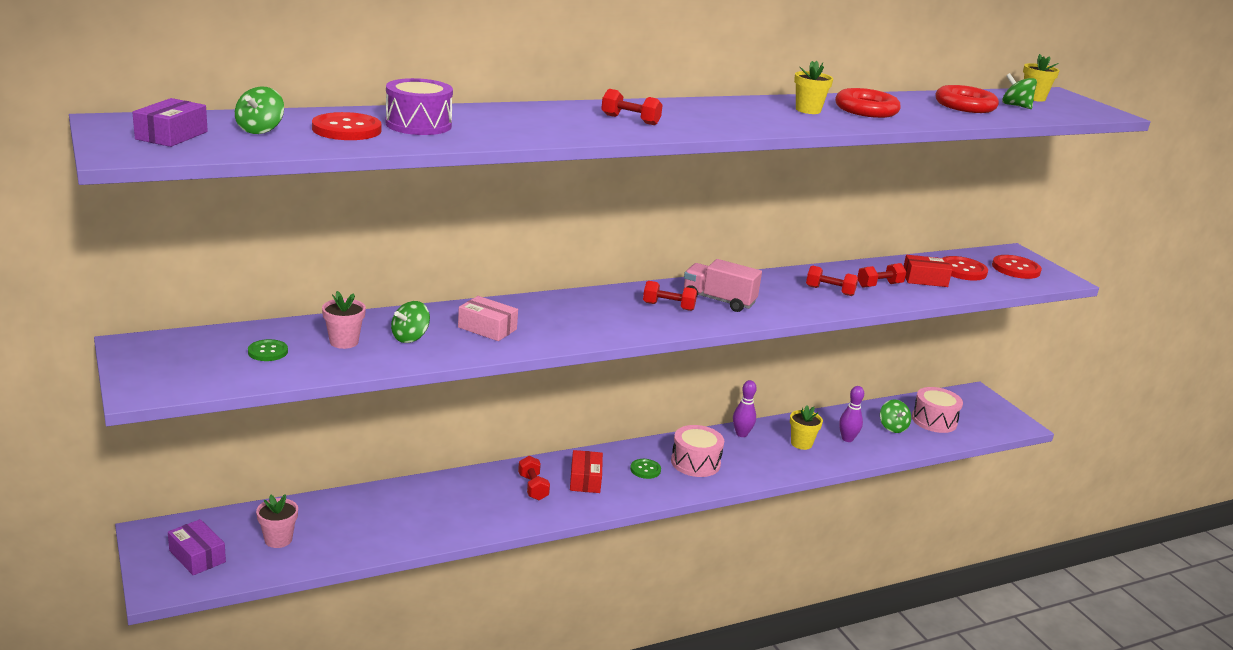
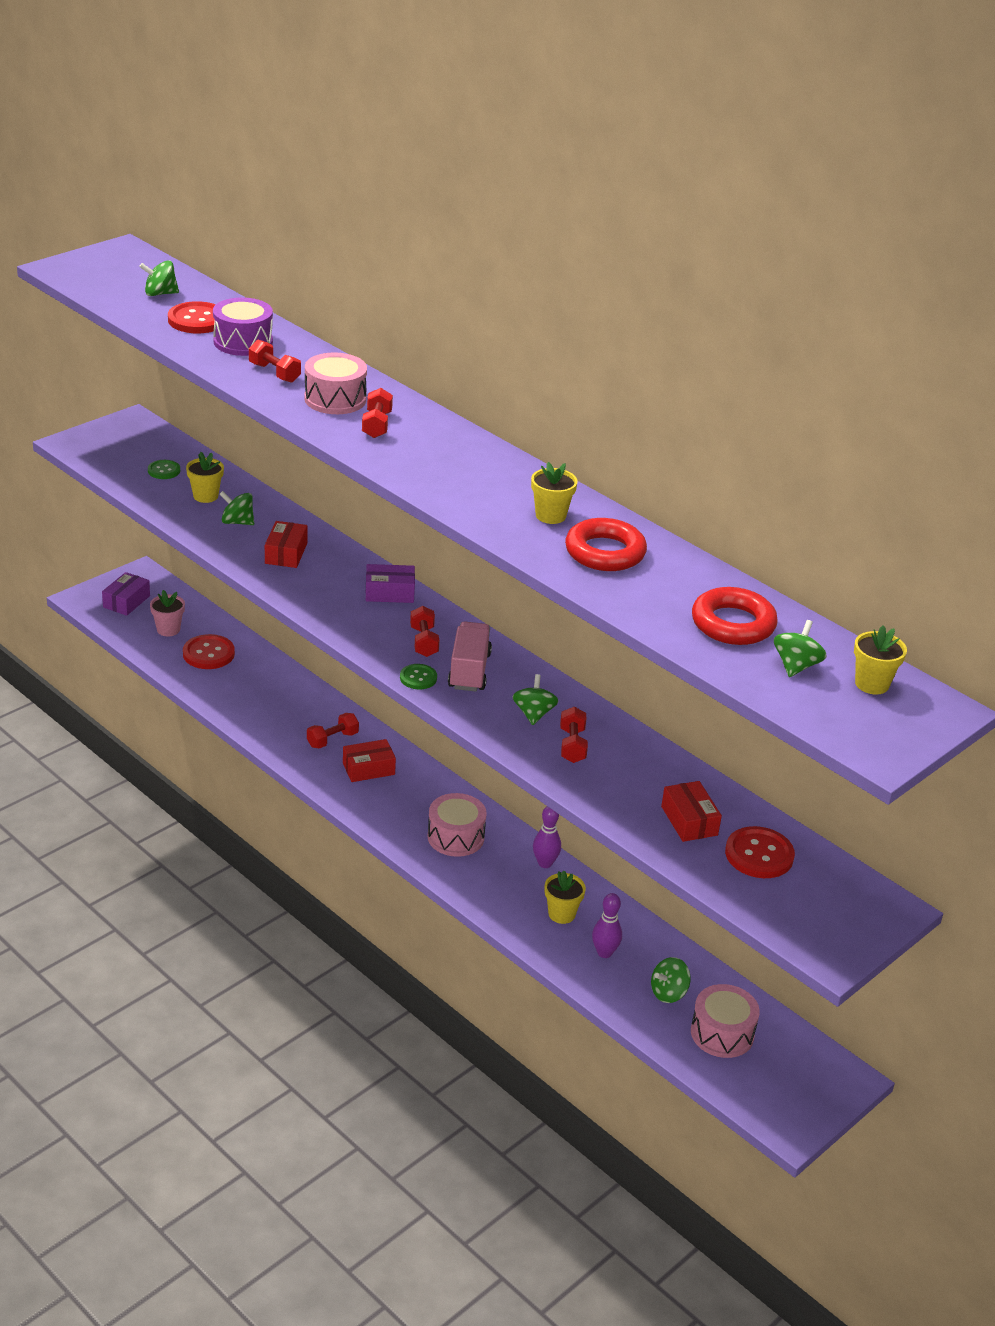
camera: 70 degrees right, 10 degrees up
(171, 135) = (114, 272): purple box -> purple box (389, 593)
(344, 342) = (205, 496): pink flower pot -> yellow flower pot
(487, 328) = (286, 553): pink box -> red box
(570, 121) = (335, 399): none -> pink drum
(645, 470) = (415, 804): green button -> green button (418, 678)
(785, 293) = (533, 714): none -> green spinning top
(879, 285) = (629, 783): red dumbbell -> red dumbbell (274, 373)
(1016, 269) = (821, 907): red button -> red button (208, 654)

